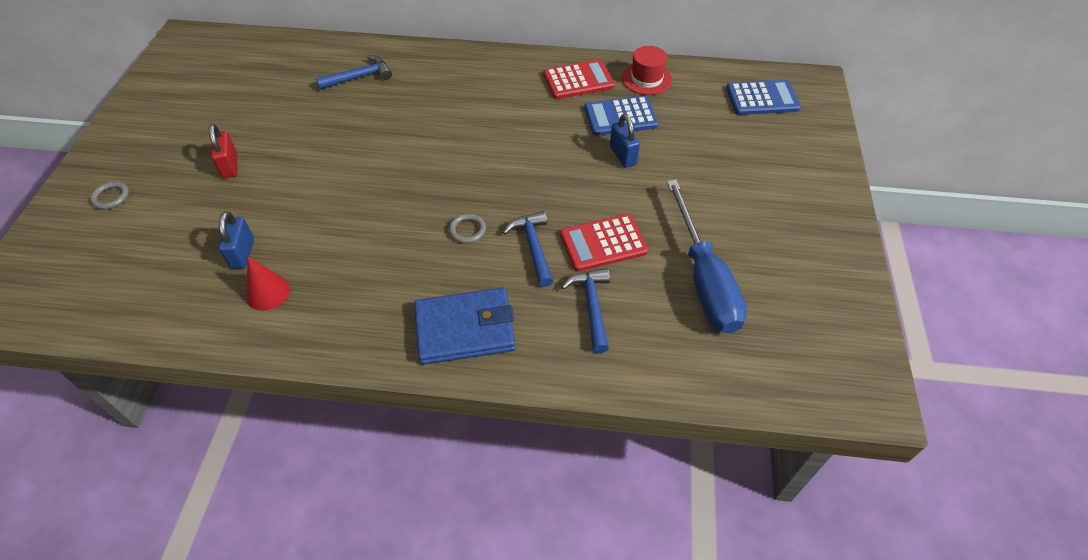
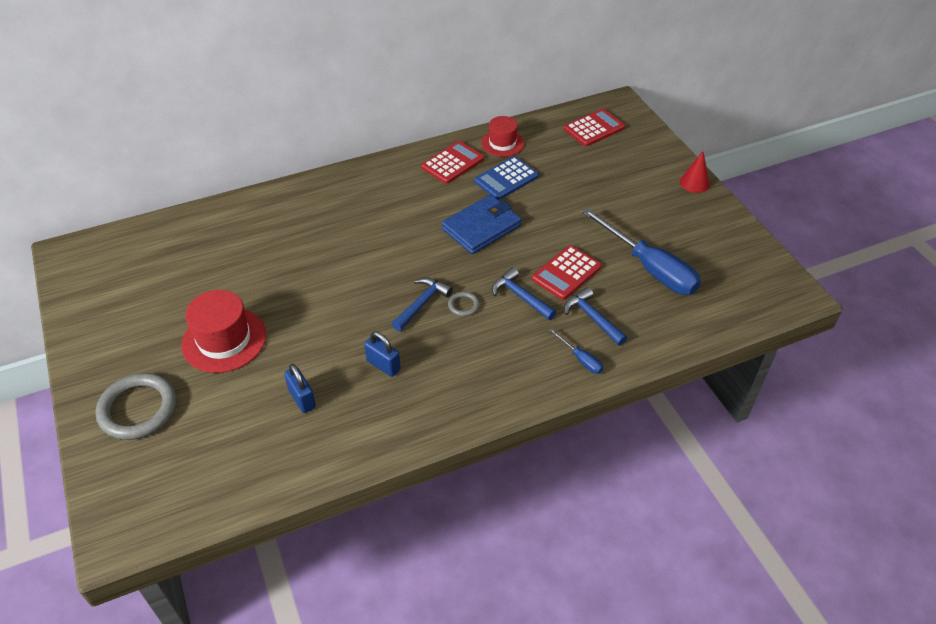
camera: 30 degrees left, 5 degrees down
(111, 197) = (138, 409): grey ring -> grey ring, size x2.23
(230, 166) = (224, 340): red padlock -> red hat
(268, 292) = (350, 416): red cone -> red cone (694, 183)
(360, 77) = (271, 226): blue hammer -> blue hammer (422, 303)
(465, 329) = (520, 372): blue wallet -> blue wallet (481, 227)
(540, 347) = (580, 359): none -> blue screwdriver
(623, 155) = (530, 206): blue padlock -> blue padlock (383, 365)
(762, 98) = (594, 128): blue calculator -> red calculator

